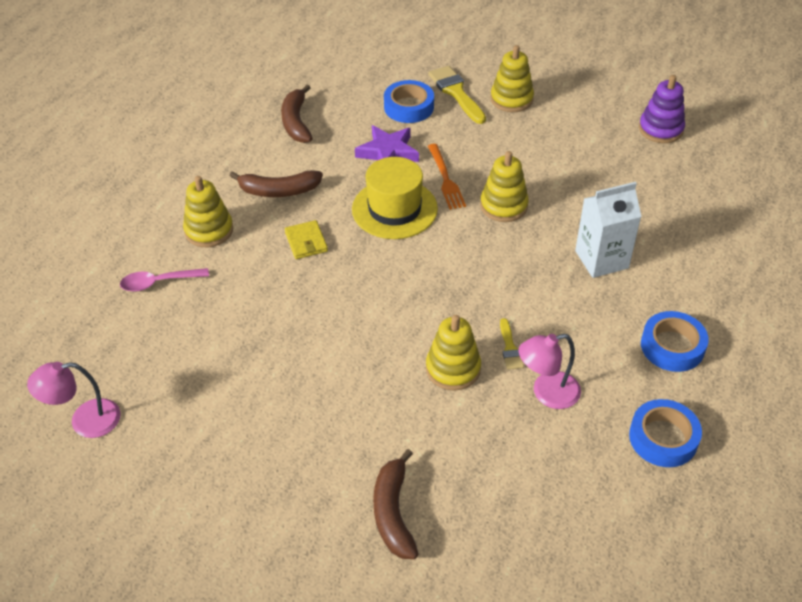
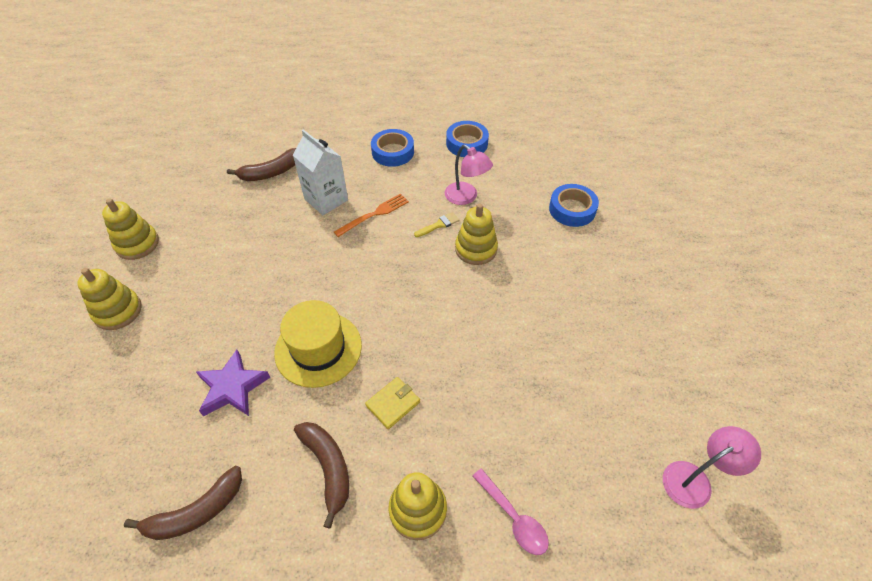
camera: 115 degrees left, 5 degrees up
(85, 421) = (694, 479): pink lamp -> pink lamp turned 75 degrees counterclockwise
(393, 513) = (605, 241): brown banana -> brown banana (271, 172)
(409, 107) = (145, 399): blue tape -> blue tape (572, 209)
(446, 179) = (262, 323): orange fork -> orange fork (374, 214)
(456, 92) = (111, 363): yellow brush -> none
(503, 206) = (285, 271): yellow stacking toy -> yellow stacking toy (137, 244)
(660, 129) = (151, 199): purple stacking toy -> none

